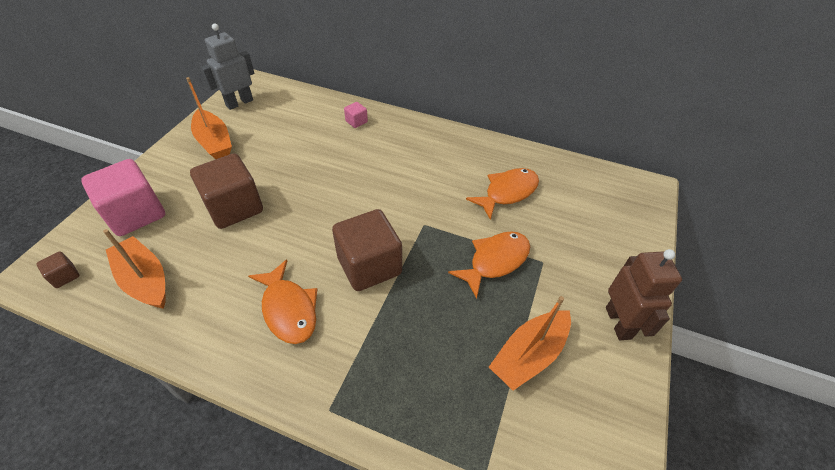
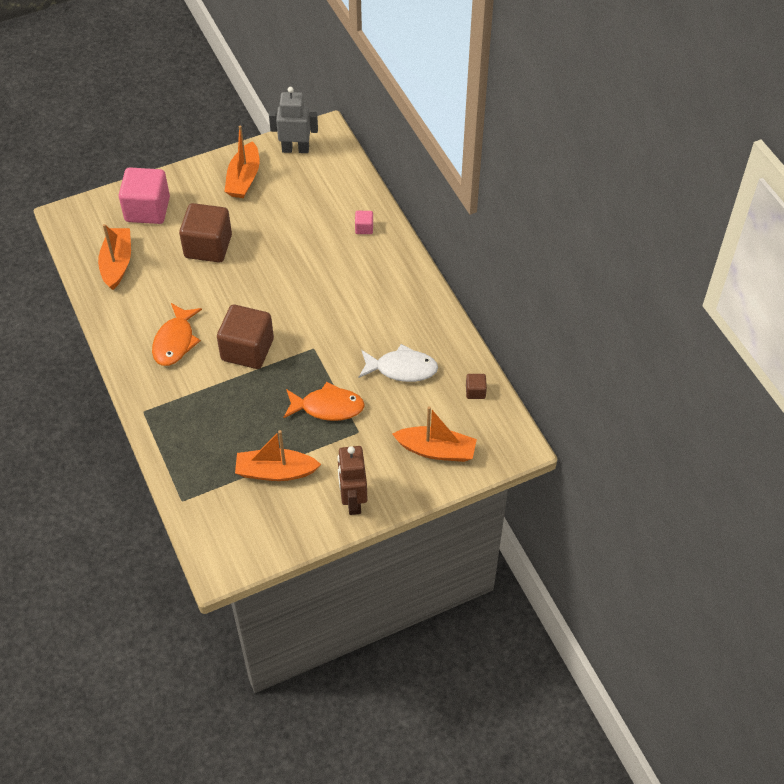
camera: 45 degrees right, 5 degrees up
(65, 276) = (79, 229): brown cube -> brown cube (475, 391)
(507, 192) = (402, 369): orange fish -> white fish
(611, 231) = (436, 450): none -> orange boat
(618, 323) = (353, 501): brown robot -> brown robot turned 135 degrees clockwise

